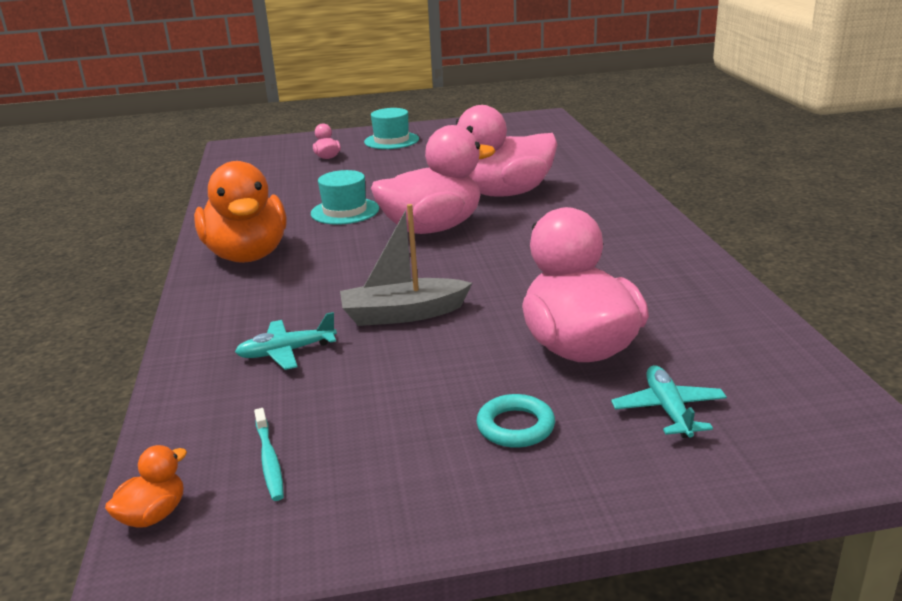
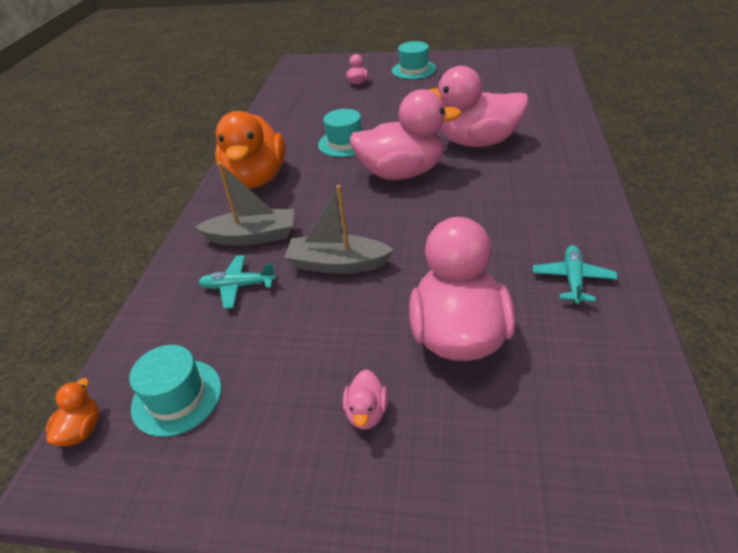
camera: 20 degrees right, 15 degrees up
(153, 515) = (81, 430): orange duck -> orange duck turned 45 degrees counterclockwise
(269, 460) = (177, 397): turquoise toothbrush -> turquoise hat
(277, 307) = (252, 237): none -> grey boat
(515, 426) = (366, 412): turquoise ring -> pink duck
(668, 410) = (501, 429): turquoise plane -> turquoise plane (572, 279)

